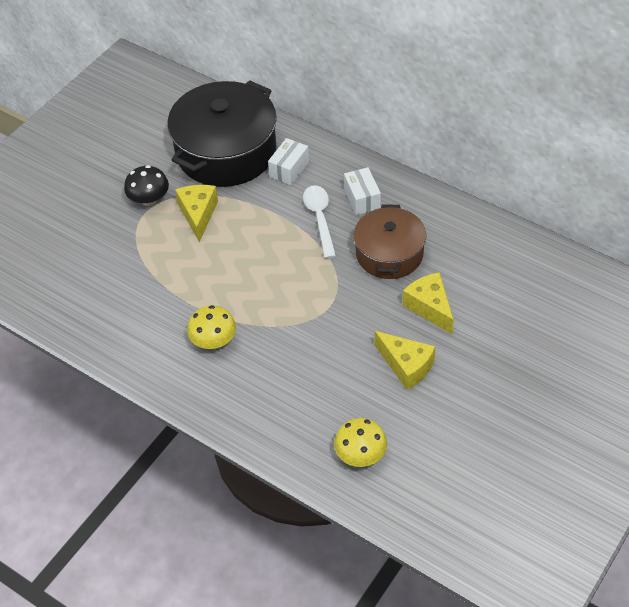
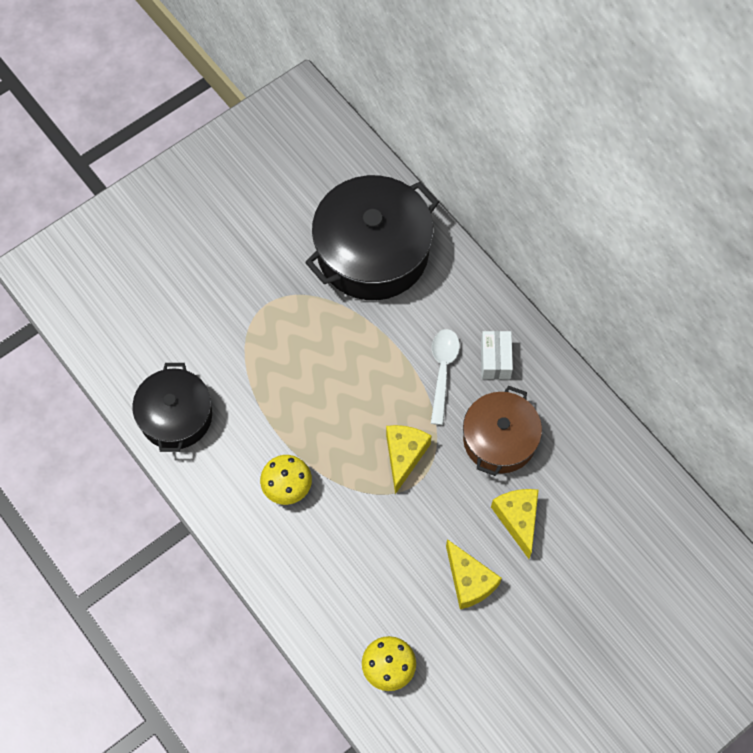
camera: 15 degrees right, 15 degrees up
(91, 316) = (176, 416): none -> black pot
(149, 199) = (274, 288): black mushroom -> none
(198, 214) = (319, 325): yellow cheese -> yellow cheese (404, 456)
(289, 169) = (431, 297): white box -> none

